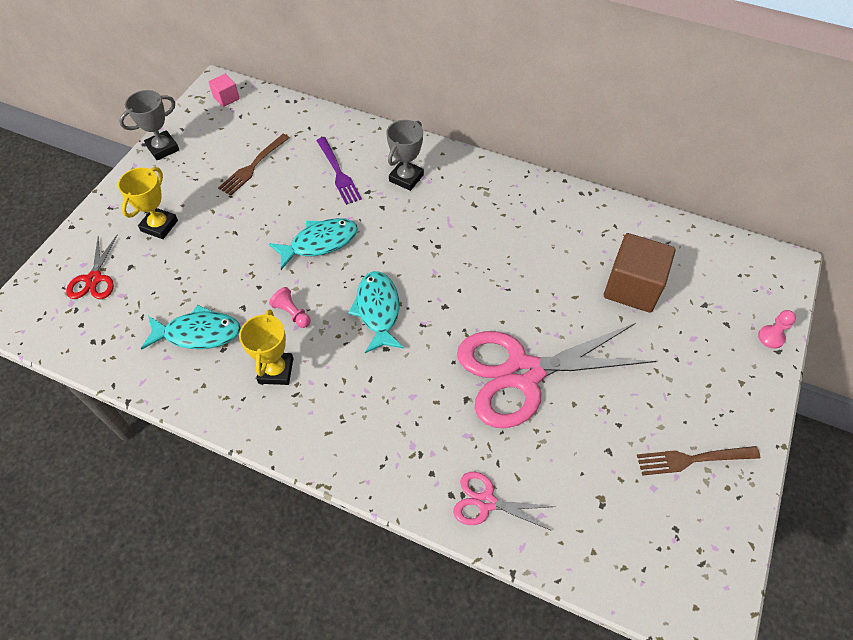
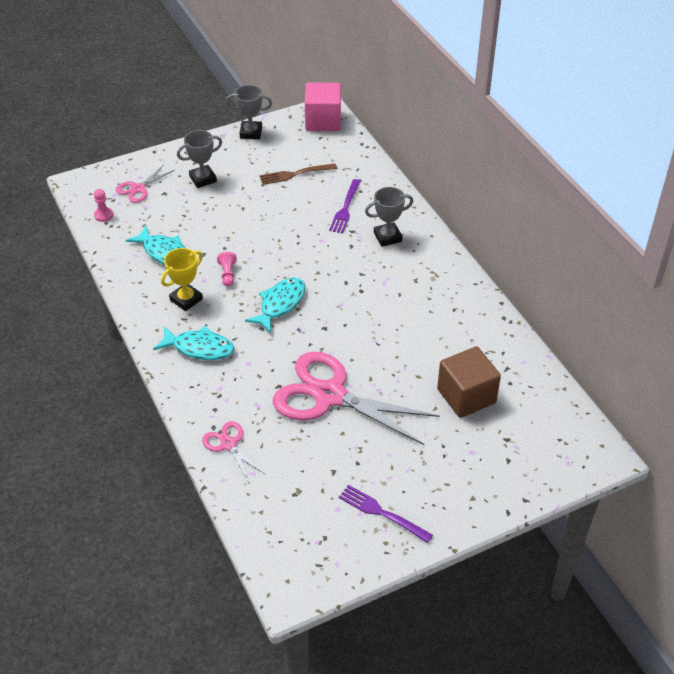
camera: 40 degrees right, 10 degrees down
(94, 279) = (138, 188): red scissors -> pink scissors
(159, 226) = (203, 179): yellow trophy -> grey trophy
(226, 98) = (323, 121): pink cube -> pink cube, size x2.05
(320, 243) = (287, 244): turquoise fish -> turquoise fish (199, 348)
(693, 459) = (382, 513): brown fork -> purple fork
(771, 337) = (530, 488): pink pawn -> pink pawn (103, 215)

